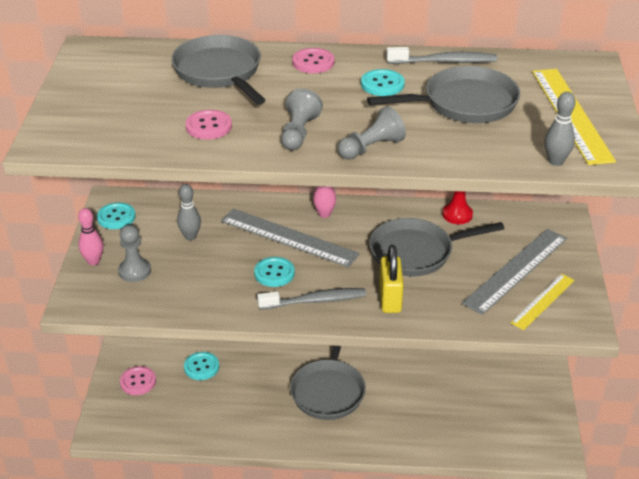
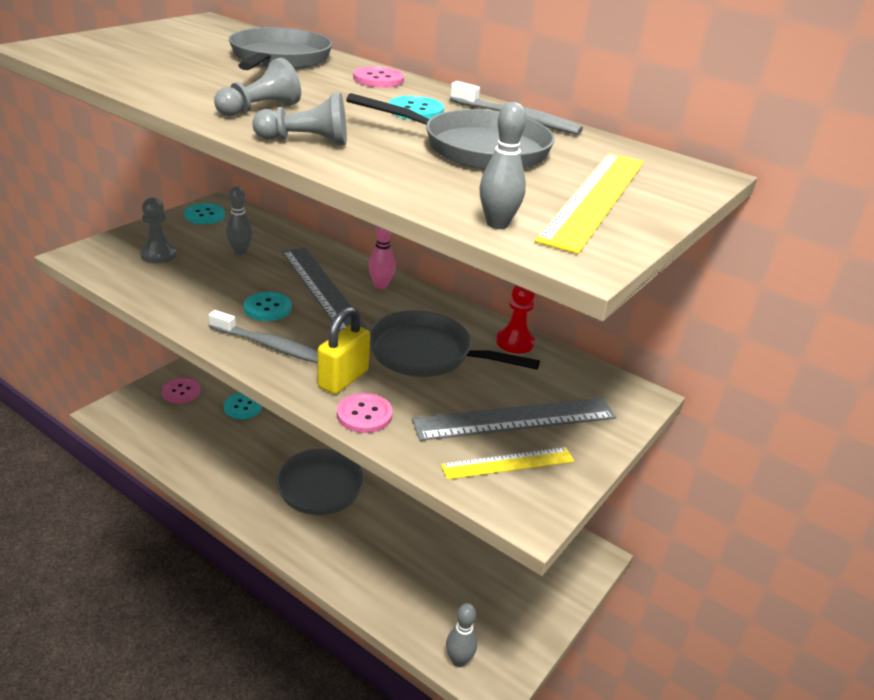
camera: 30 degrees right, 5 degrees down
(93, 261) = (140, 235): pink bowling pin -> none
(208, 126) = (190, 80): pink button -> pink button (364, 415)
(526, 451) = (459, 660): none -> grey bowling pin

